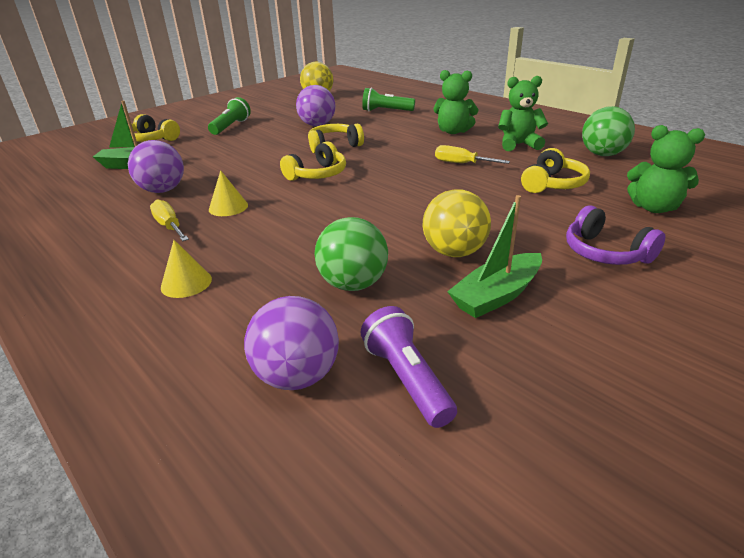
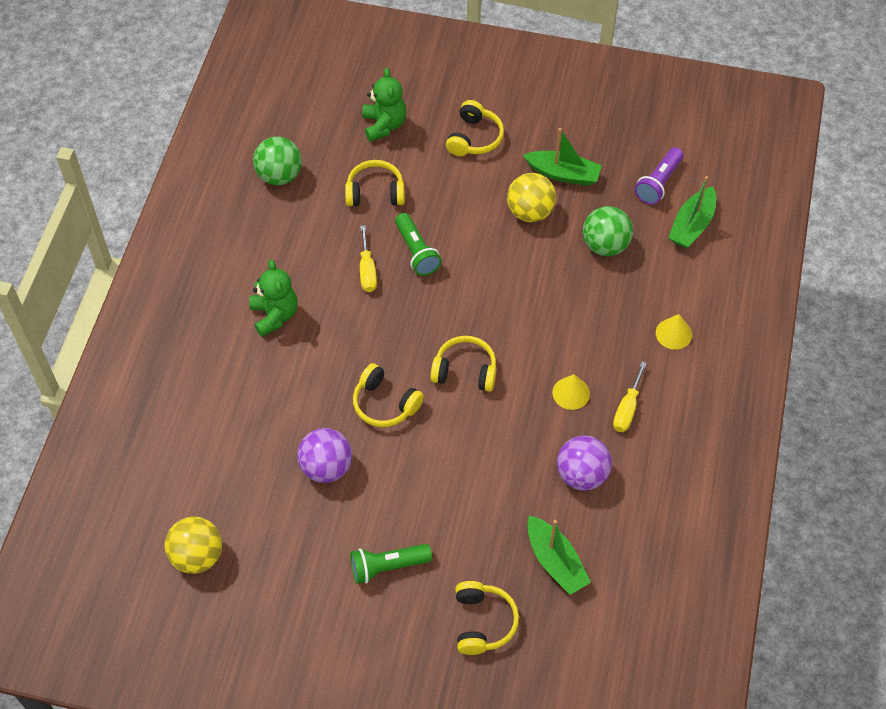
camera: 125 degrees left, 25 degrees up
(297, 375) = (692, 225): purple ball -> green boat
(386, 111) = (229, 423): green flashlight -> green flashlight (416, 252)
(518, 145) = (287, 245): green teddy bear -> none
(605, 252) = (474, 138): purple headphones -> yellow headphones

